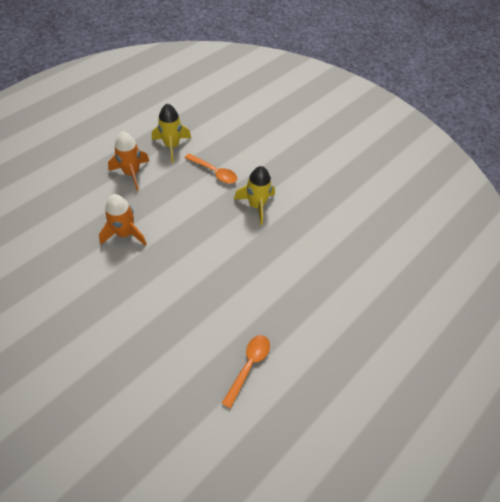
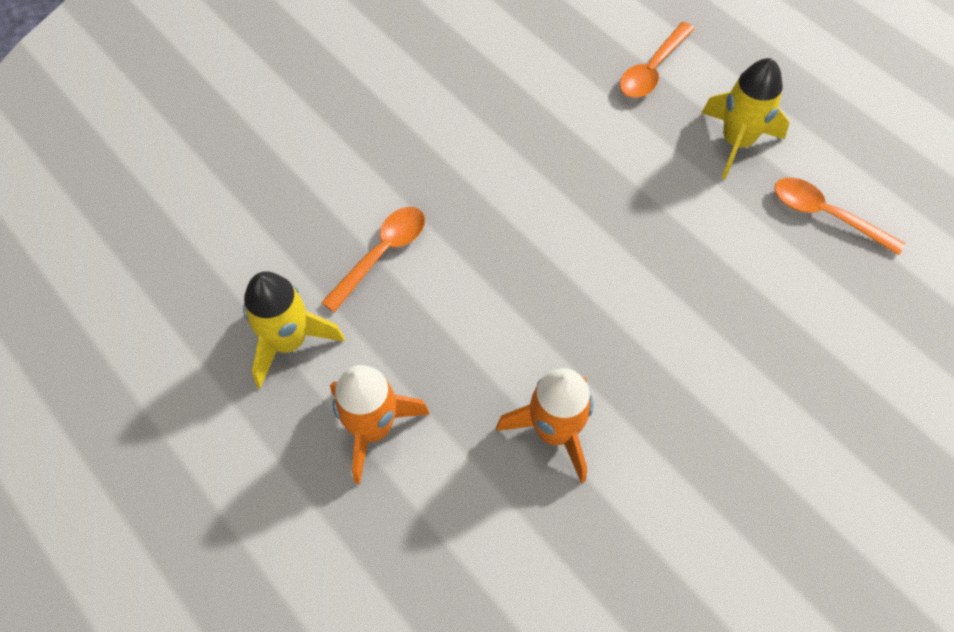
camera: 80 degrees left, 5 degrees up
(256, 205) = (479, 182): yellow rocket -> yellow rocket (736, 142)
(342, 282) = (652, 69): none -> orange spoon

